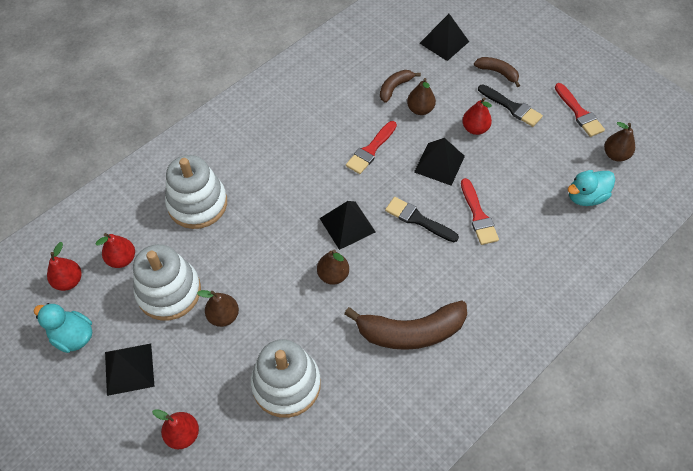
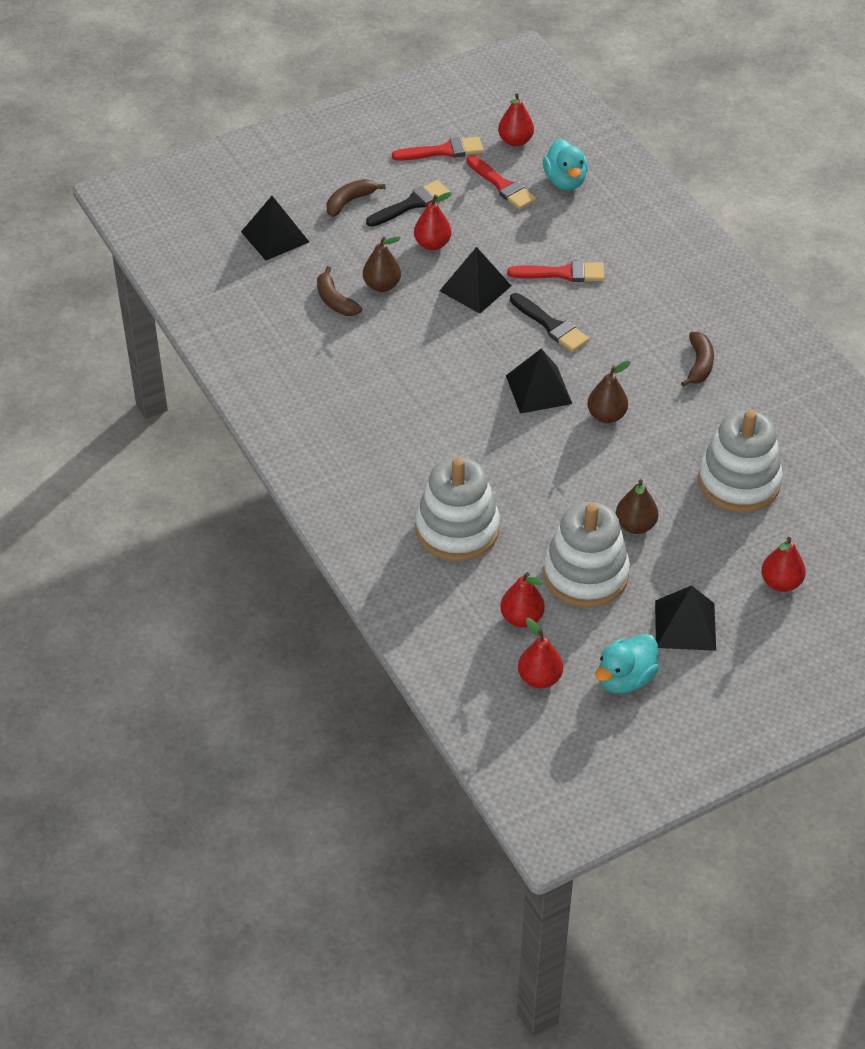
camera: 75 degrees left, 10 degrees down
(370, 150) = (430, 345): red brush -> red brush (502, 185)
(410, 332) = (699, 364): brown banana -> brown banana, size x0.52
(418, 219) = (551, 325): black brush -> black brush turned 90 degrees counterclockwise
(615, 155) = (515, 141): brown pear -> red pear

